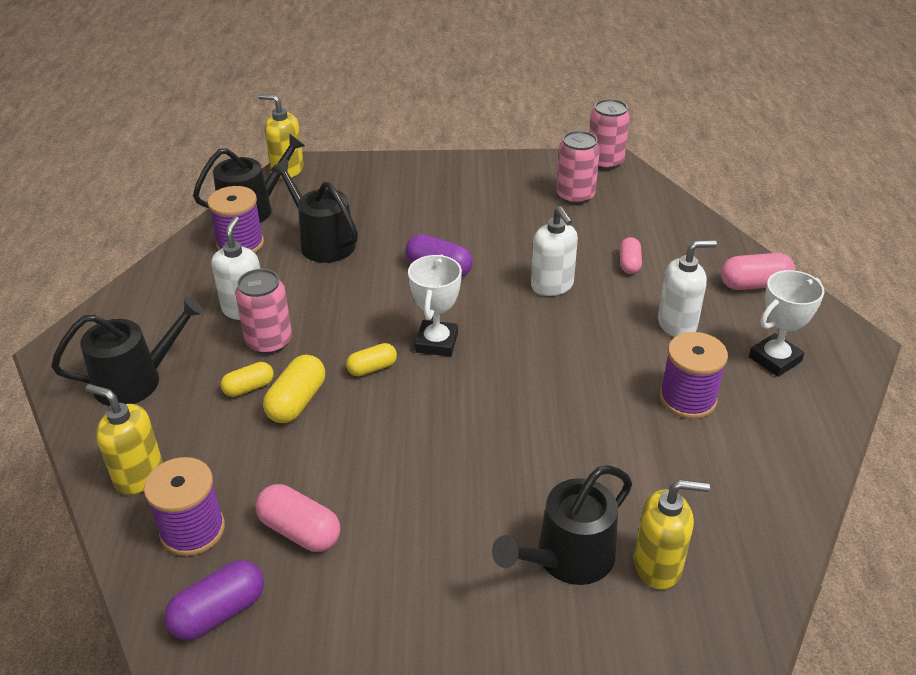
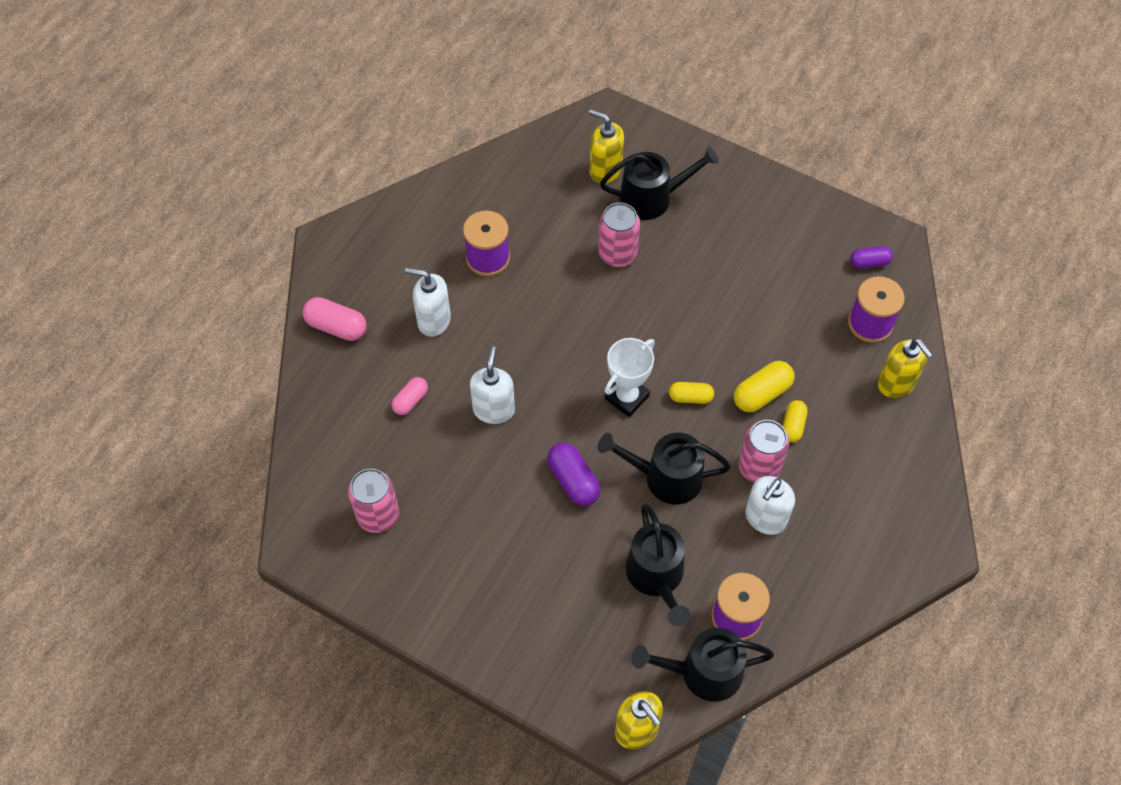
camera: 150 degrees left, 20 degrees up
(136, 380) = (879, 479): black watering can -> black watering can (666, 477)
(219, 612) = (869, 263): purple capsule -> purple capsule, size x0.65
(249, 388) = (793, 426): yellow capsule -> yellow capsule turned 75 degrees counterclockwise
(299, 531) = (802, 290): pink capsule -> none
(605, 162) = (303, 552): pink can -> pink can (617, 254)
(775, 359) = (397, 257): white trophy -> none

